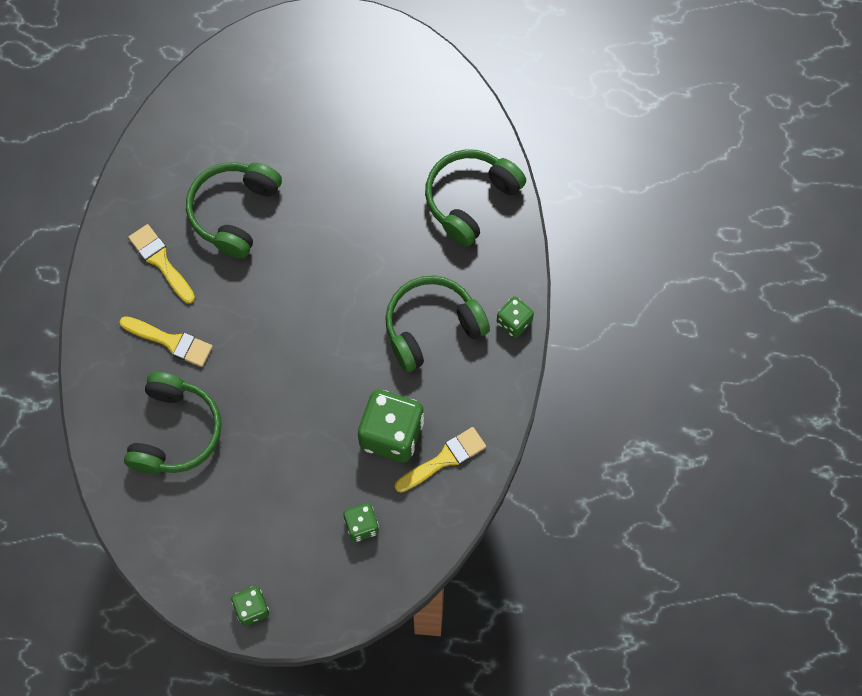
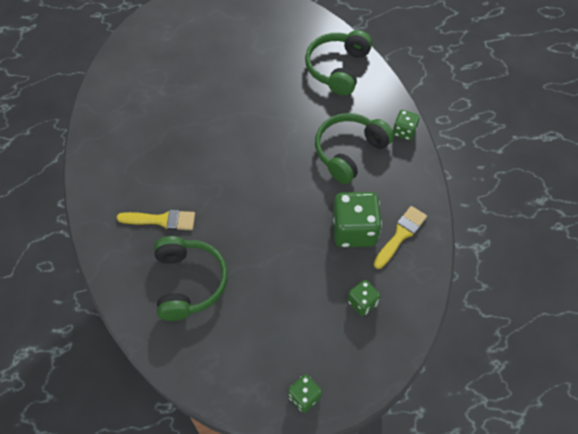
camera: 20 degrees left, 10 degrees down
(161, 261) = (133, 169): yellow brush -> none
(234, 212) = (176, 122): green headphones -> none

